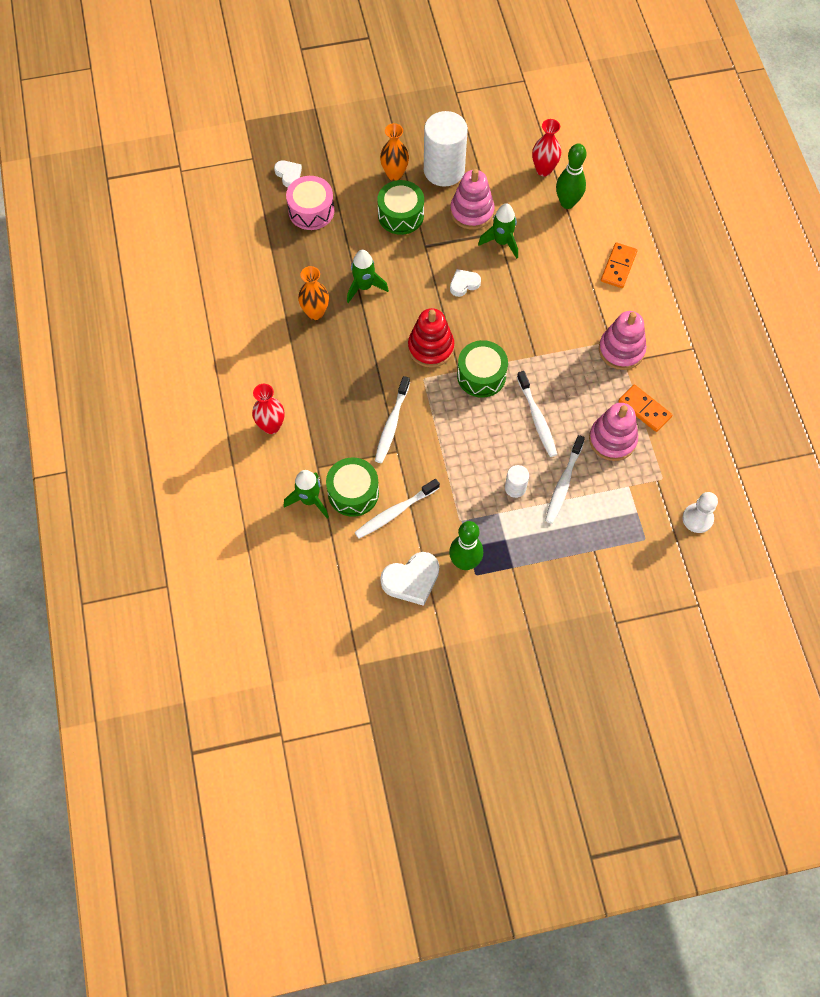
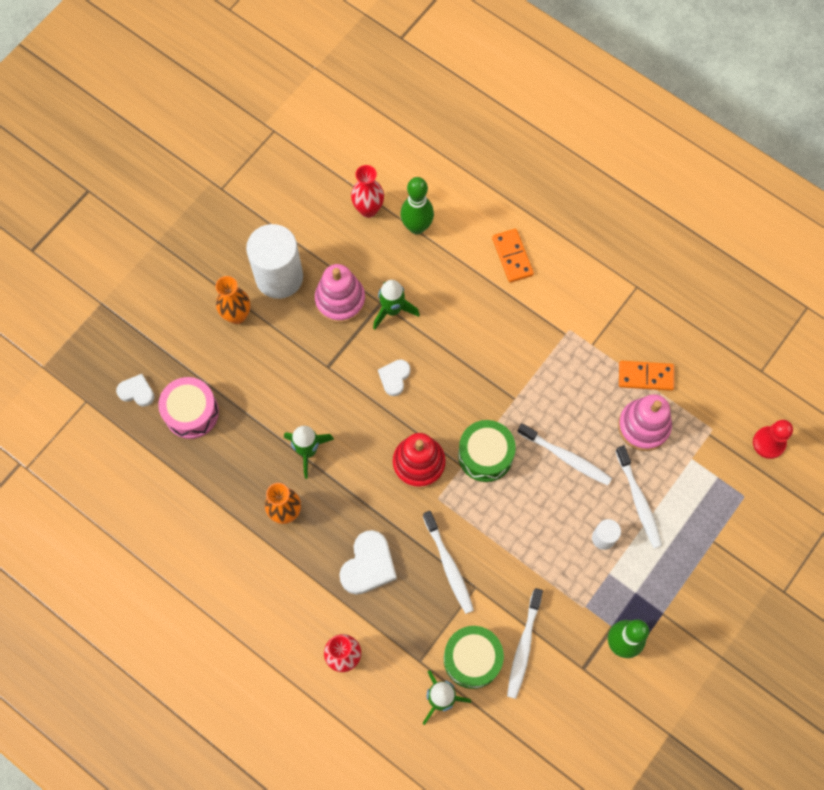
camera: 40 degrees left, 5 degrees up
(401, 215) = (279, 353): green drum -> none
(411, 580) = (591, 697): white heart -> white heart (368, 565)
(621, 350) = (581, 335): pink stacking toy -> none
(697, 518) = (769, 443): white pawn -> red pawn

